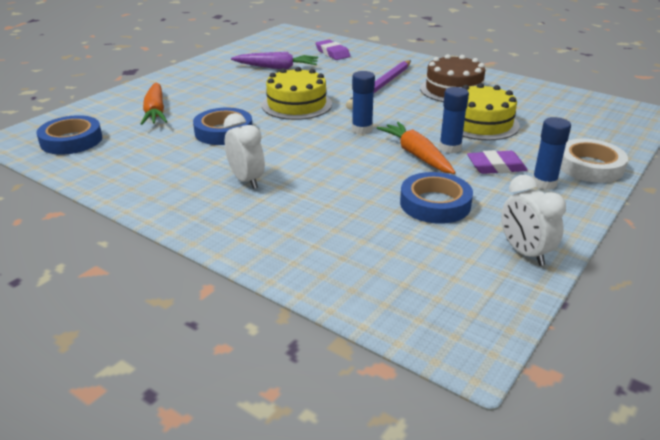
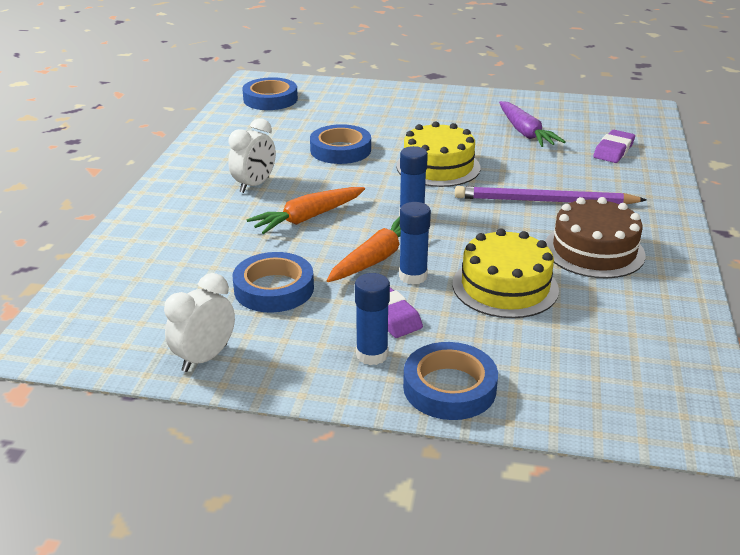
camera: 65 degrees right, 0 degrees up
(155, 111) = (354, 111): orange carrot -> orange carrot (308, 218)
(589, 166) = (449, 387): white tape -> blue tape

